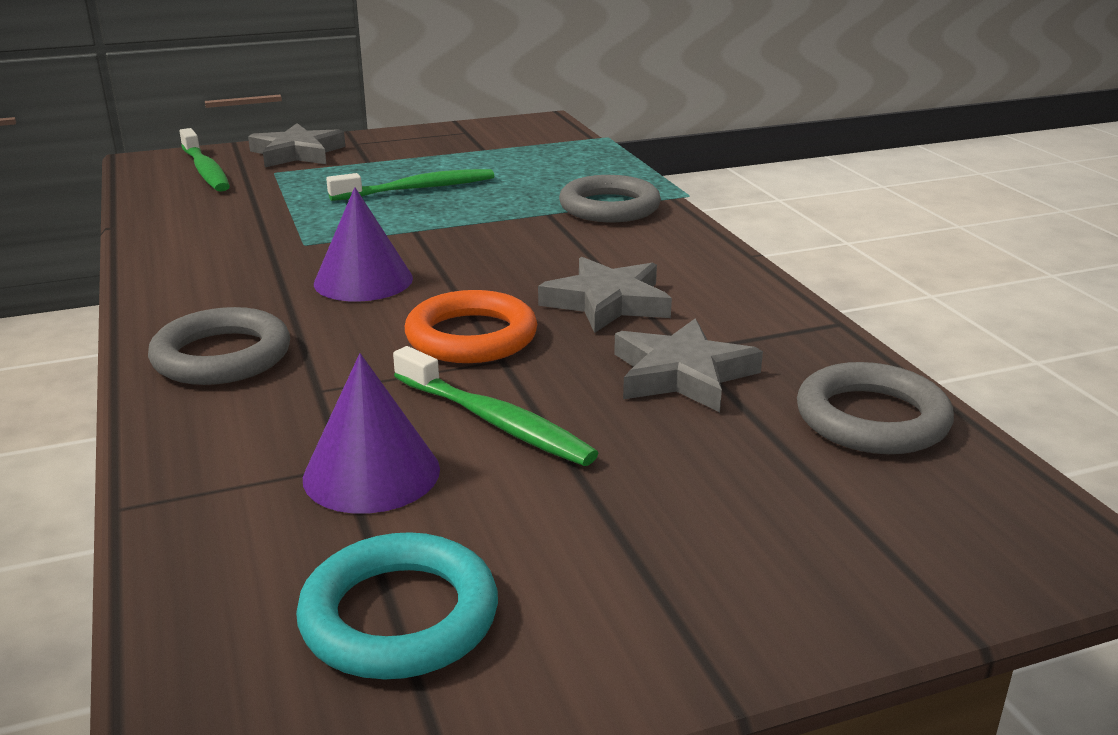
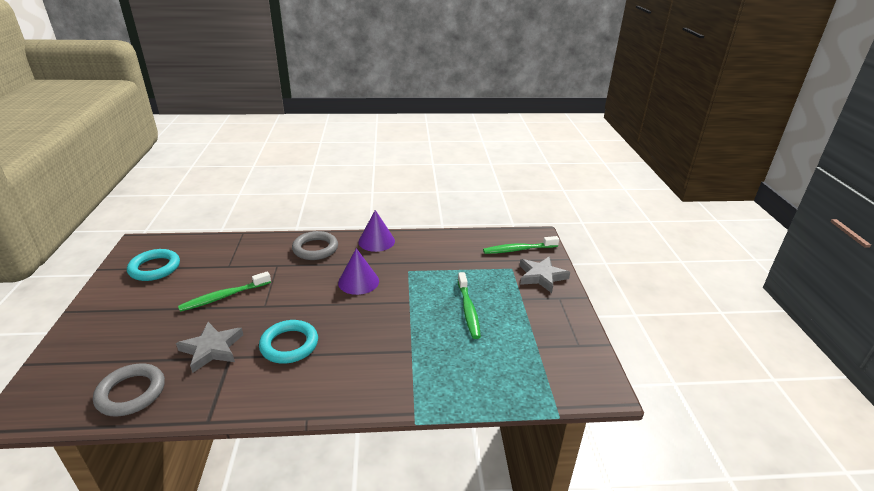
camera: 105 degrees right, 5 degrees up
(371, 473) = (219, 270): purple cone -> purple cone (376, 241)
(471, 336) = (288, 301): orange ring -> none
(607, 302) = (289, 345): grey star -> turquoise ring
(609, 207) = (409, 378): grey ring -> none

